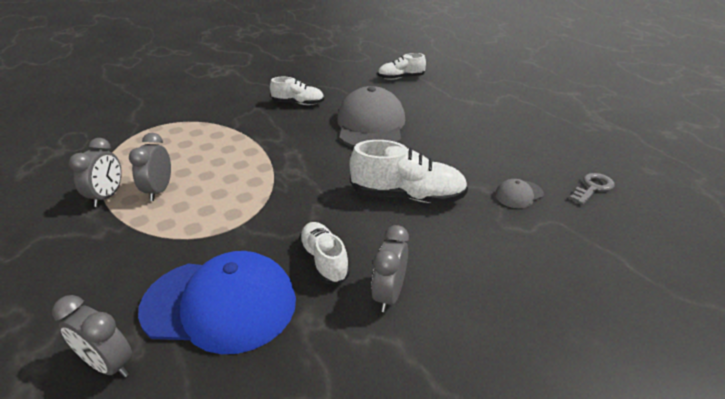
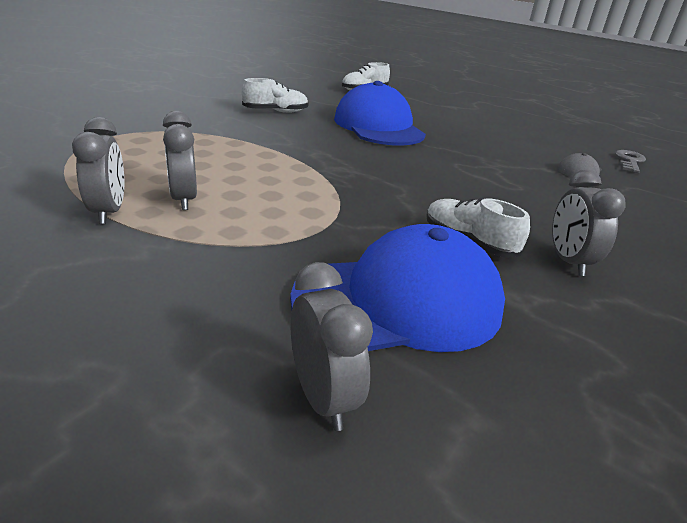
camera: 25 degrees left, 5 degrees down
(109, 364) = (322, 397): grey clock -> grey clock turned 120 degrees counterclockwise
(371, 125) = (378, 126): grey cap -> blue cap
(407, 196) = (484, 179): white shoe -> none

